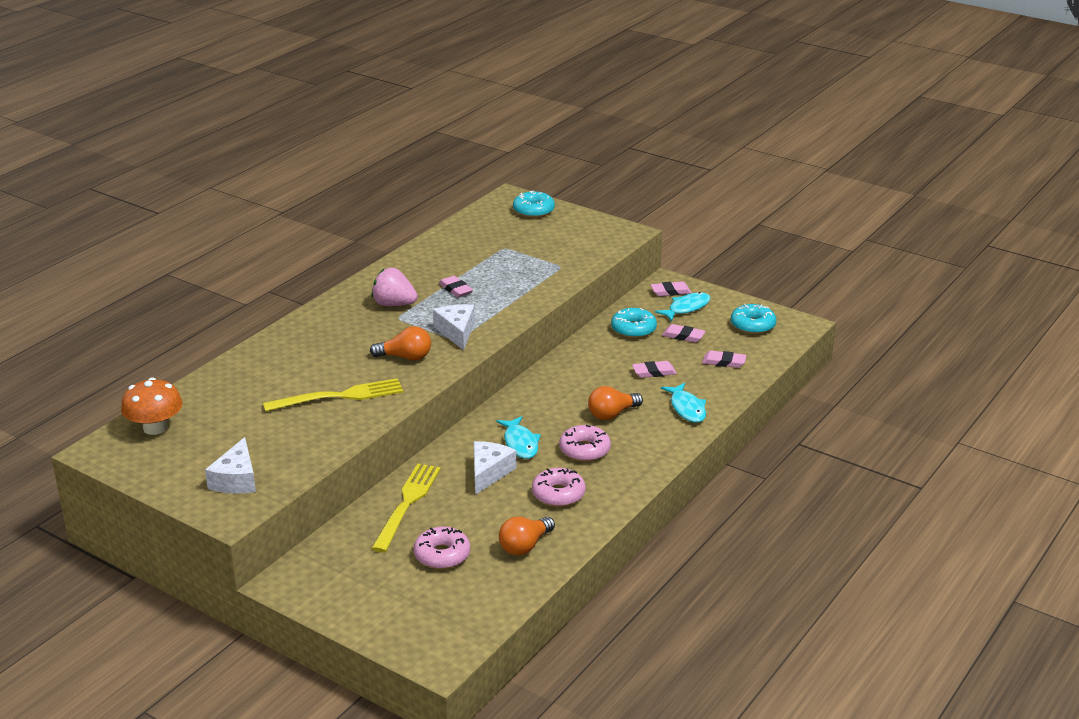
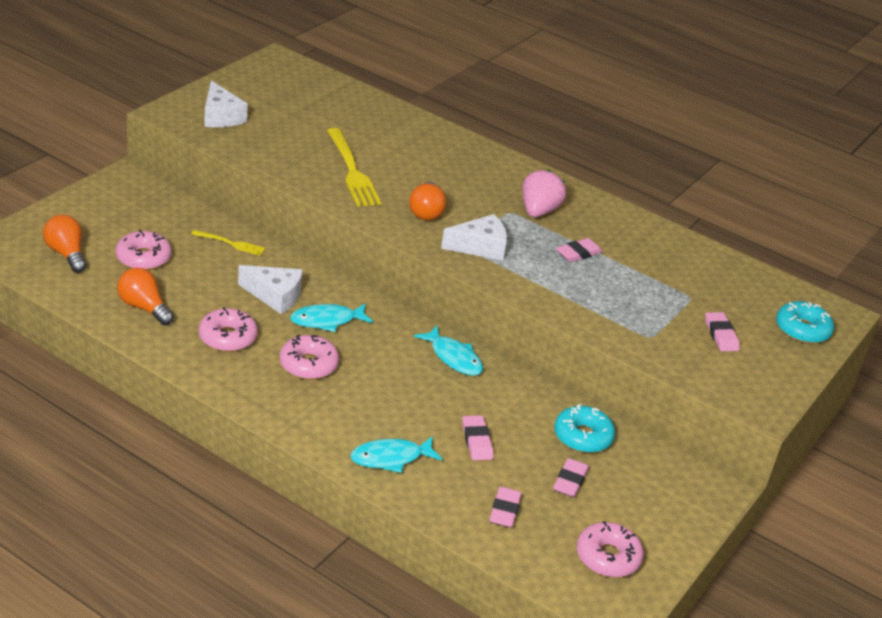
camera: 85 degrees right, 5 degrees up
(155, 428) = (309, 82): orange mushroom -> none
(236, 479) = (221, 116): white cheese -> white cheese turned 120 degrees counterclockwise
(407, 503) = (231, 243): yellow fork -> yellow fork, size x0.53
(612, 414) = (381, 394): orange light bulb -> orange light bulb (66, 254)
(670, 291) = (692, 486): pink eraser -> pink eraser (721, 335)
(686, 308) = (647, 495): turquoise fish -> turquoise fish (453, 358)
(752, 325) = (608, 557): turquoise donut -> pink donut

